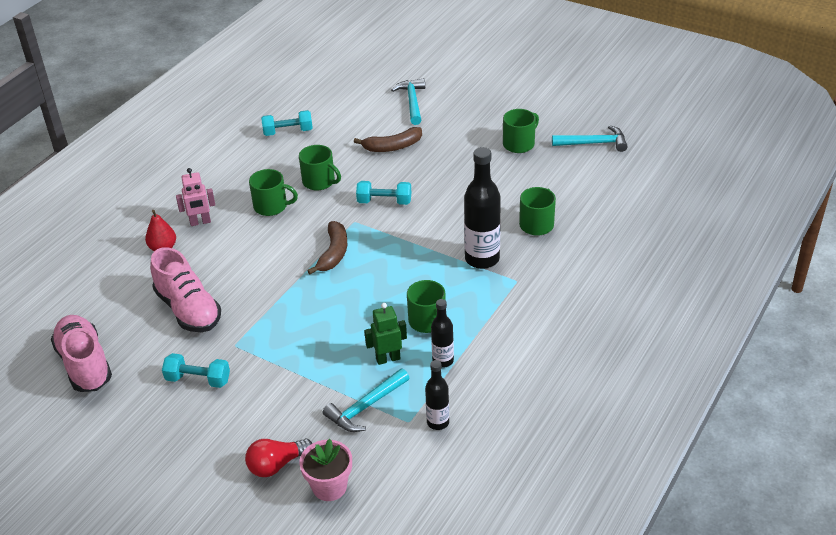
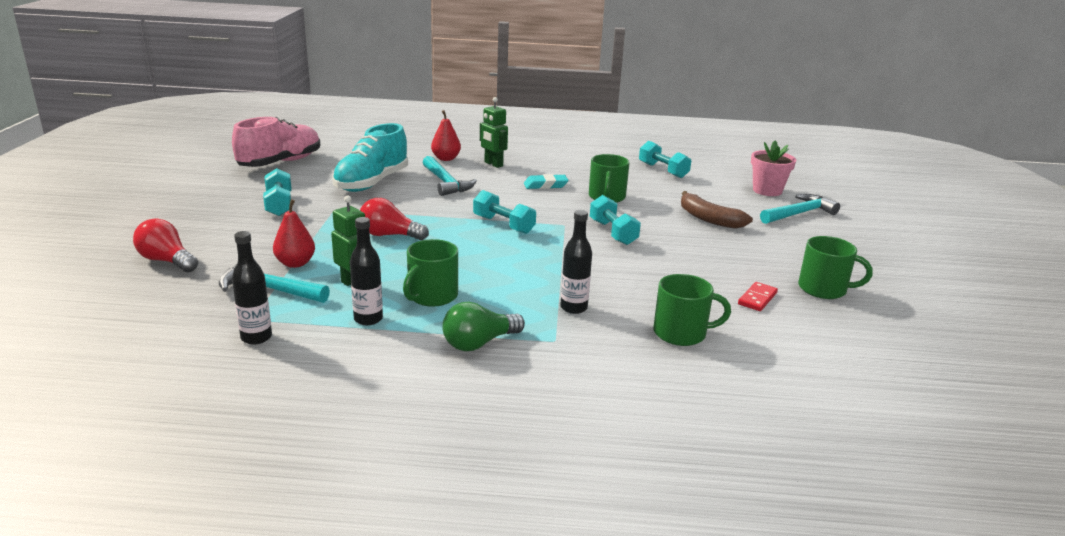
camera: 60 degrees right, 15 degrees down
(188, 310) = (371, 183): pink shoe -> turquoise shoe
(200, 222) = (493, 164): pink robot -> green robot
(271, 206) = (545, 185): green mug -> turquoise eraser
(311, 322) = (389, 235): none -> red light bulb
(329, 487) = (136, 294): pink flower pot -> pink flower pot (767, 191)
(330, 386) = (295, 263): none -> red pear
(333, 253) = (503, 225): brown banana -> turquoise dumbbell
(482, 259) = (573, 308): black bottle -> black bottle, size x0.56
(502, 315) = (479, 343): none -> green light bulb
(515, 176) = (757, 299): none -> red domino
(594, 143) = (910, 344): turquoise hammer -> turquoise hammer (446, 183)

